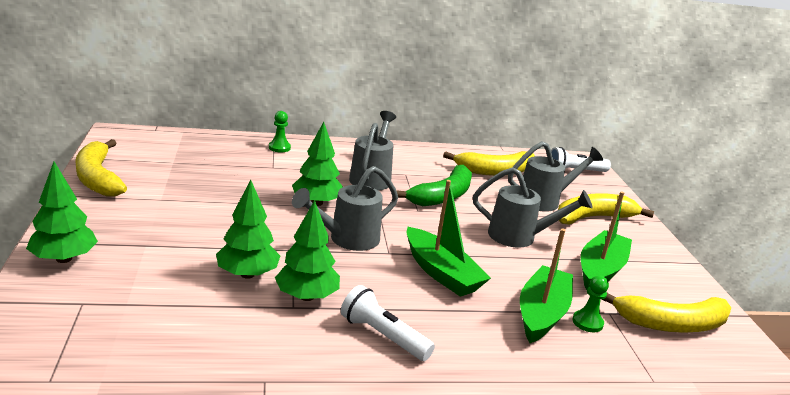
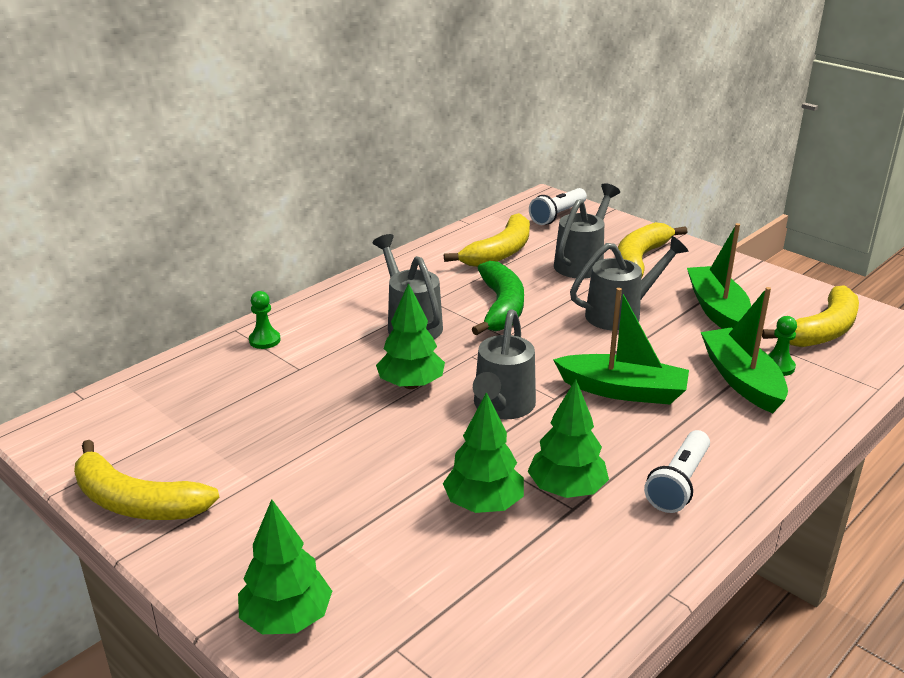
camera: 35 degrees left, 5 degrees up
(383, 336) = (678, 483): white flashlight -> white flashlight turned 60 degrees counterclockwise

